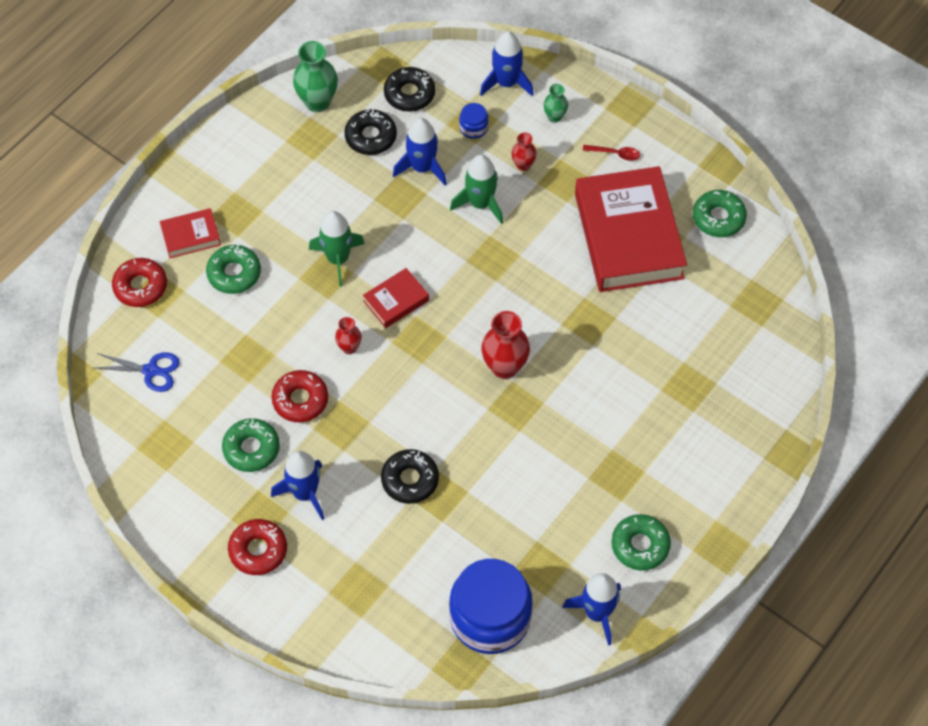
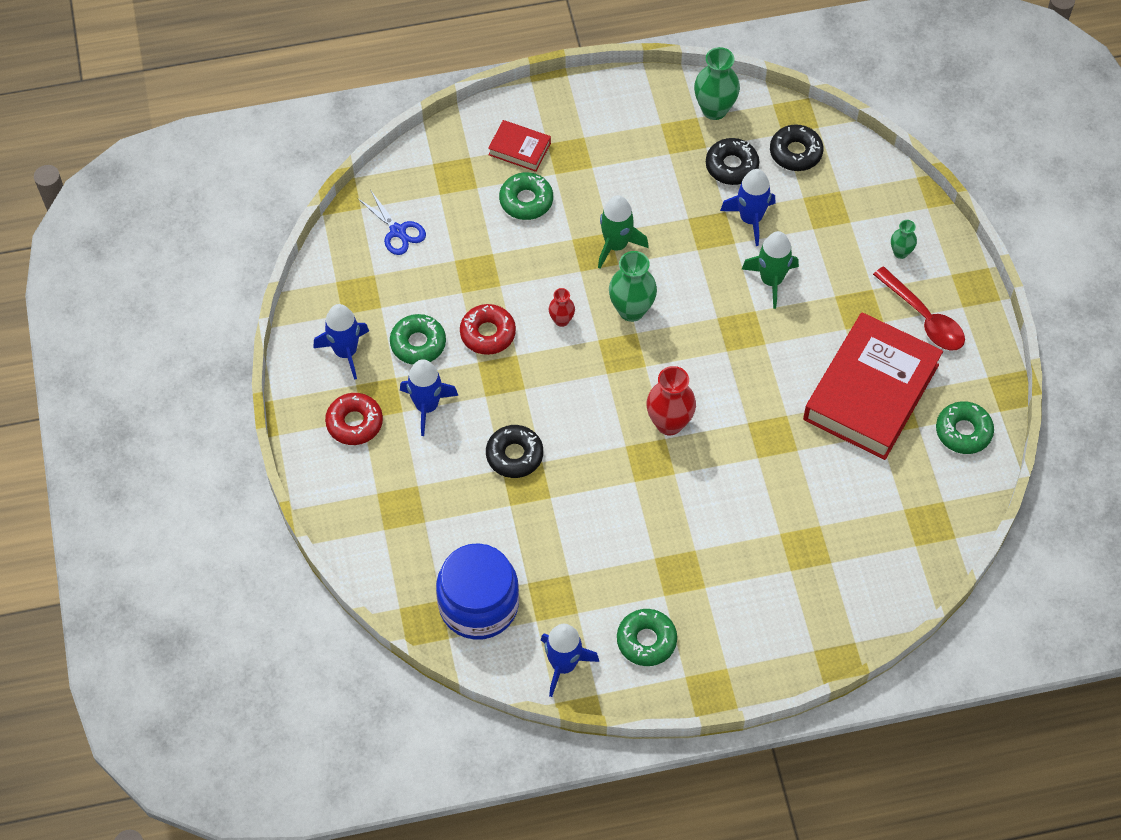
camera: 40 degrees right, 0 degrees up
(140, 286) = (447, 162): red donut -> none
(396, 301) = (631, 310): red book -> green vase
(473, 128) = (823, 215): blue jar -> none
(506, 83) = (885, 197): blue rocket -> blue rocket (345, 352)
(523, 165) = (836, 274): red vase -> none
(615, 154) = (924, 318): red spoon -> red spoon, size x1.96

